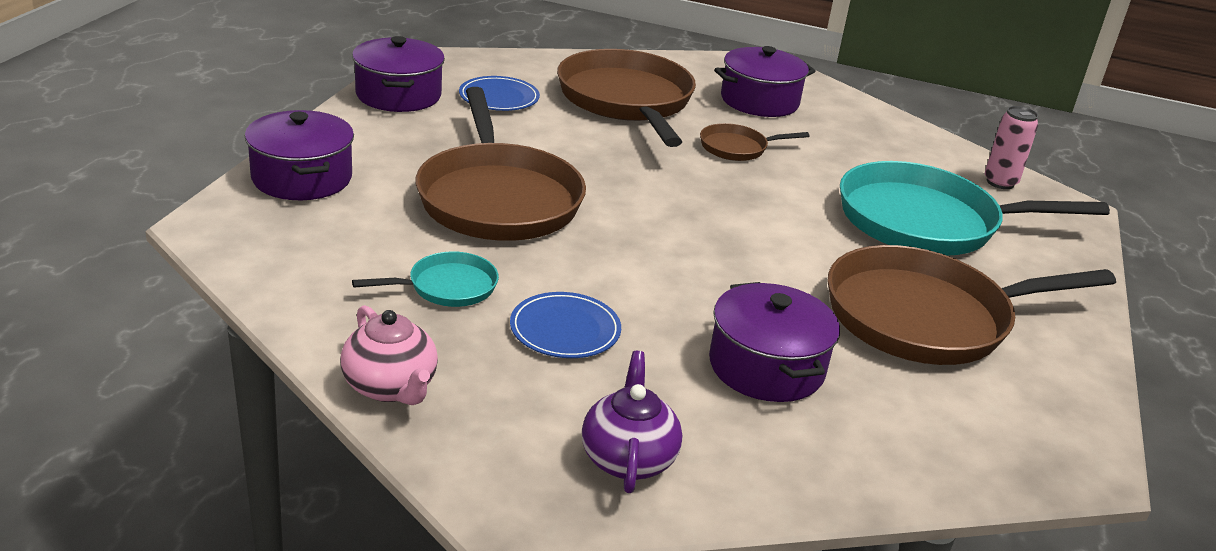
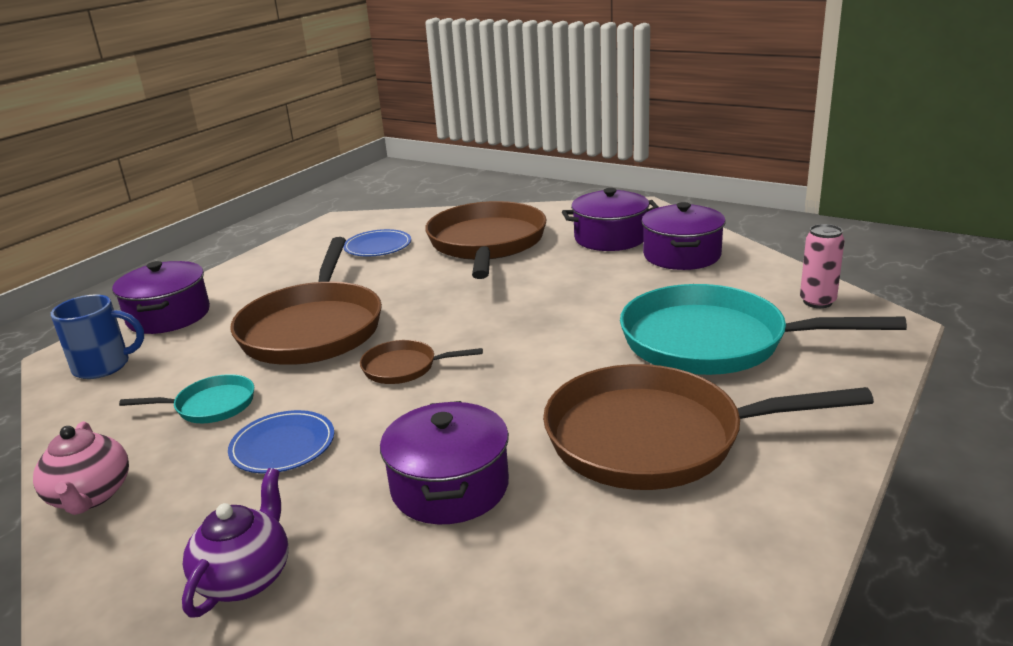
camera: 20 degrees right, 5 degrees down
(272, 240) = (104, 366): none -> blue mug
(398, 95) = (297, 248): purple pot -> purple pot (682, 255)
(737, 148) = (561, 279): brown pan -> brown pan (404, 367)

